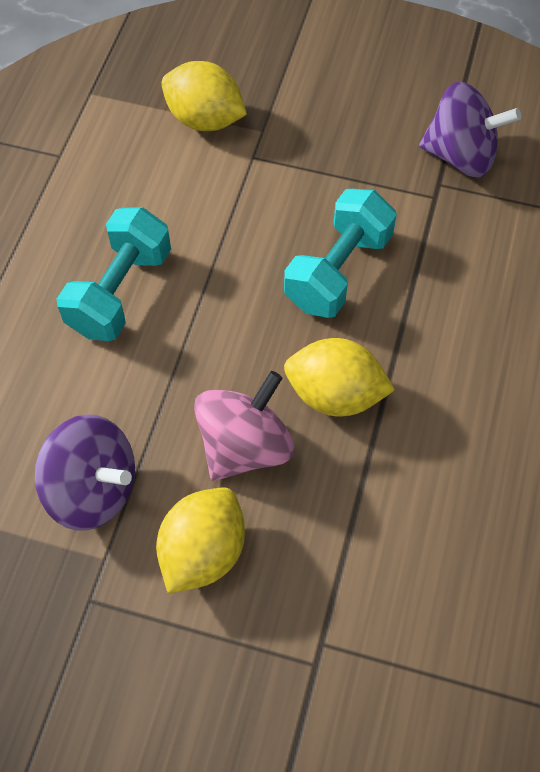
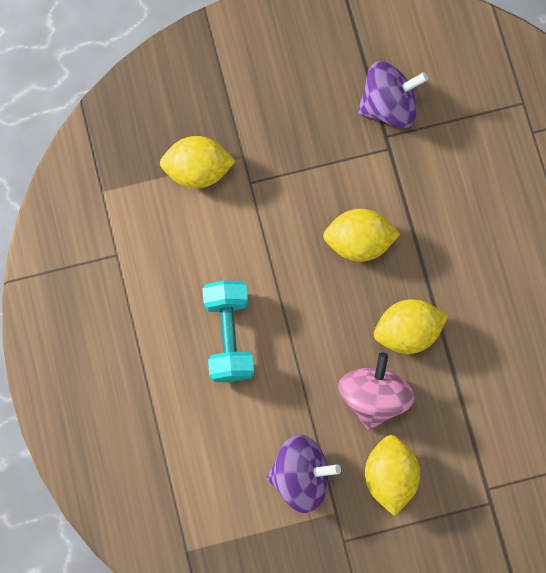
camera: 30 degrees left, 15 degrees up
(338, 271) = (358, 241): turquoise dumbbell -> yellow lemon

